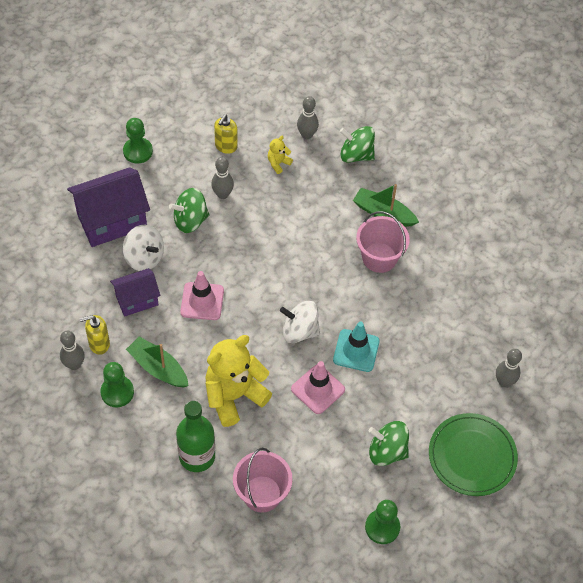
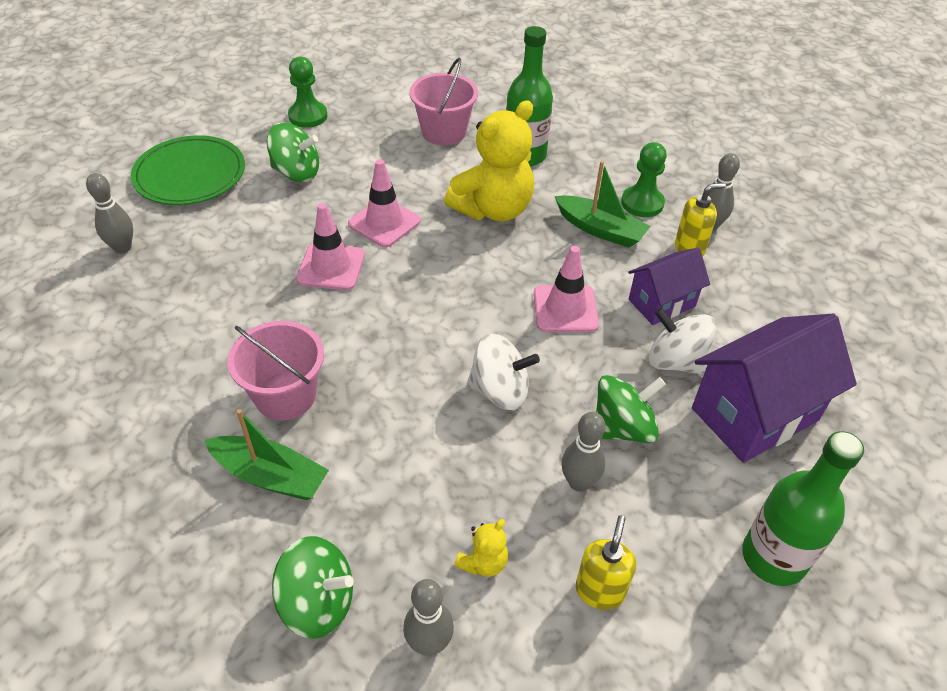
camera: 175 degrees right, 10 degrees down
(138, 151) = (773, 557): green pawn -> green bottle
(299, 331) = (414, 283): white spinning top -> white spinning top (500, 391)
(356, 350) = (331, 267): turquoise traffic cone -> pink traffic cone

